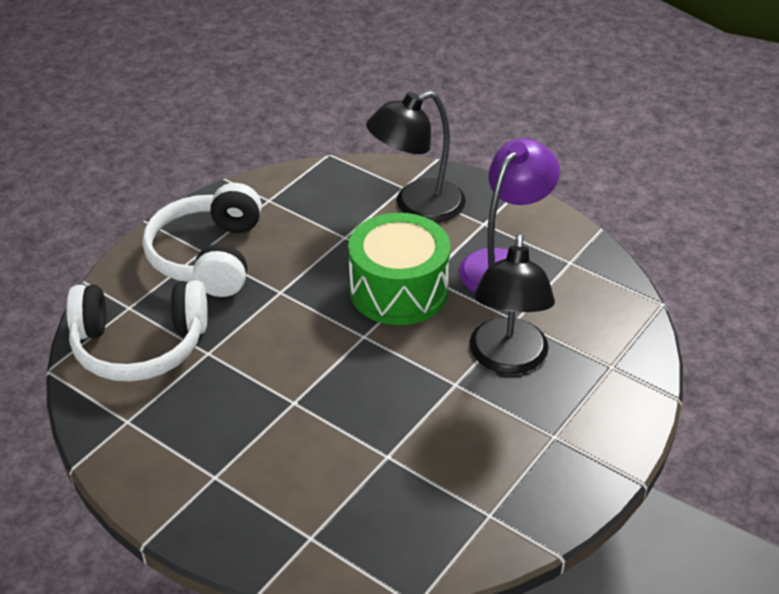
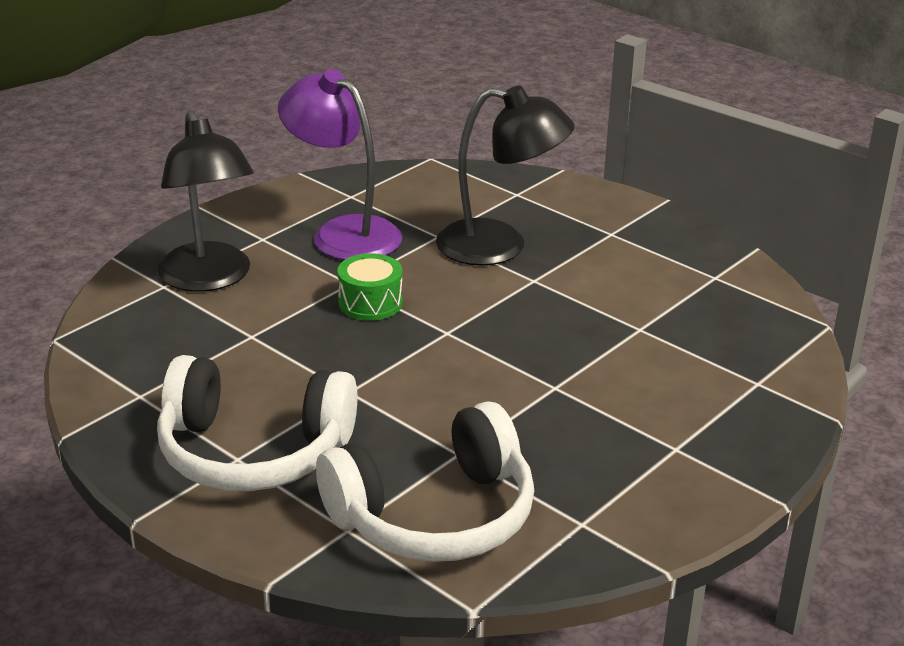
camera: 85 degrees left, 10 degrees down
(139, 345) = (434, 515): white headphones -> white headphones turned 60 degrees clockwise
(399, 290) = (370, 303): green drum -> green drum, size x0.51

